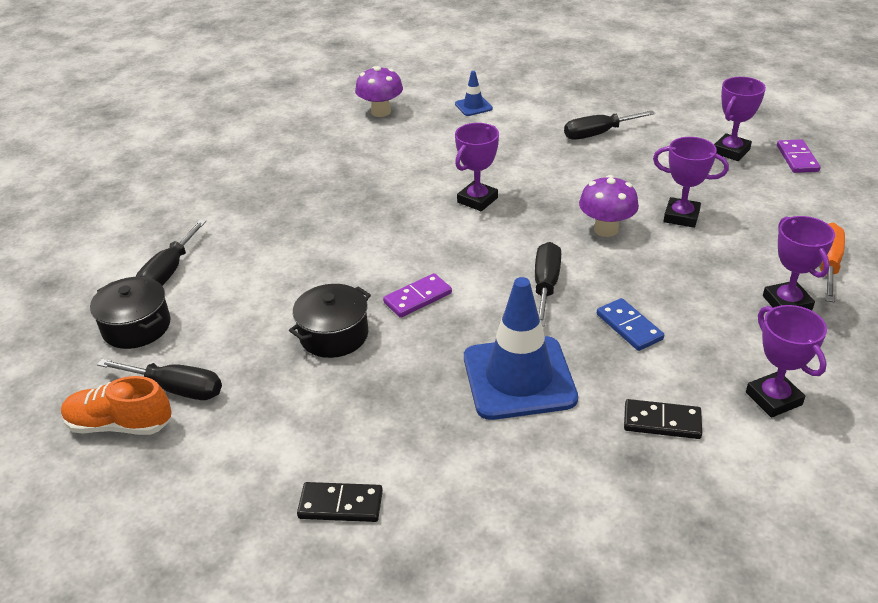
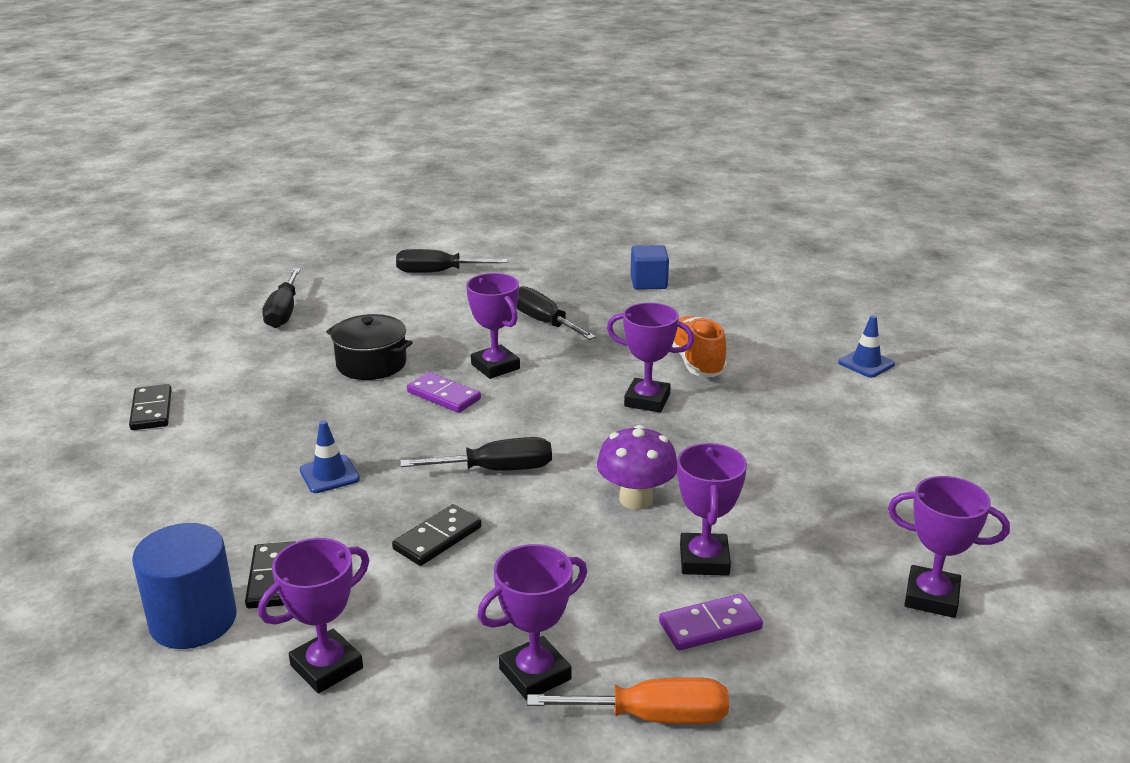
camera: 70 degrees right, 10 degrees down
(120, 425) = (239, 302): orange shoe -> orange shoe (696, 362)
(136, 327) = (358, 278): black pot -> none
(287, 163) = (648, 283): none -> blue cube
(381, 112) = (797, 309): purple mushroom -> none
(383, 263) = (495, 366): none -> purple trophy
(519, 378) = (329, 474): blue traffic cone -> blue traffic cone, size x0.45
(598, 134) = (877, 466): black screwdriver -> black screwdriver (544, 322)
(629, 327) = (437, 538): blue domino -> black domino
(710, 473) = (193, 620): none -> blue cylinder
(797, 158) = (968, 676): purple domino -> purple domino (710, 626)

